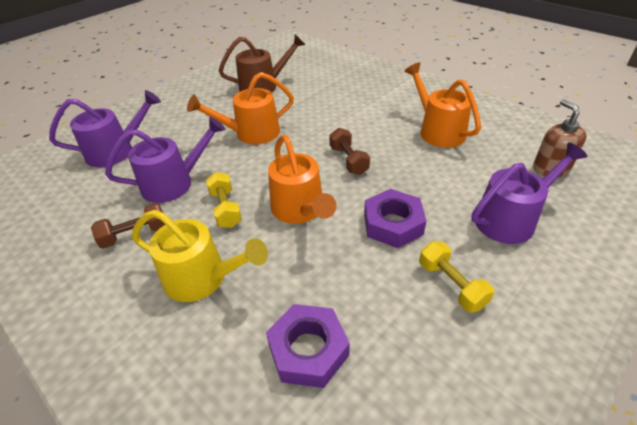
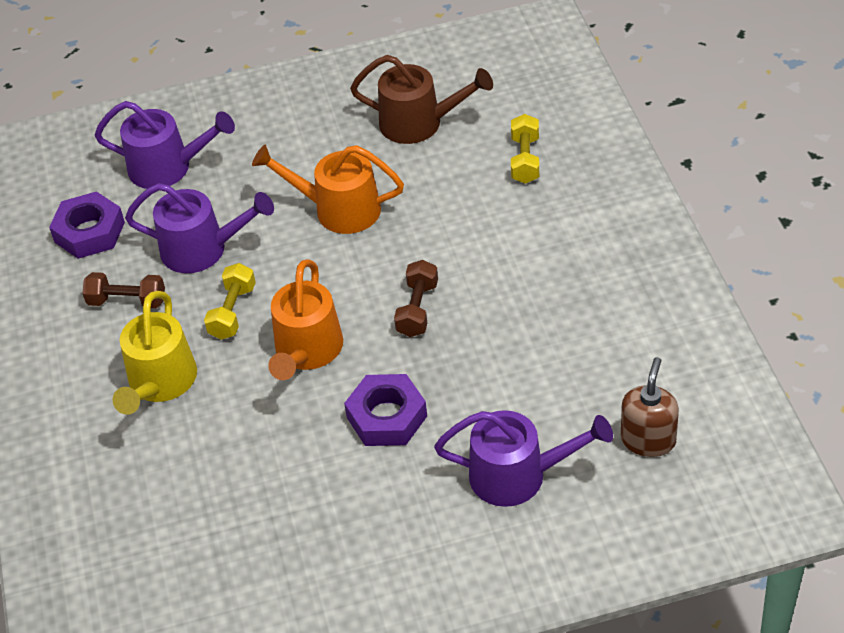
camera: 35 degrees right, 5 degrees up
(203, 278) = (160, 383): yellow watering can -> yellow watering can turned 45 degrees clockwise
(308, 350) = (201, 497): purple nut -> purple nut (89, 232)
(438, 130) = (574, 315): orange watering can -> none
(451, 285) = (378, 508): yellow dumbbell -> yellow dumbbell (525, 160)

